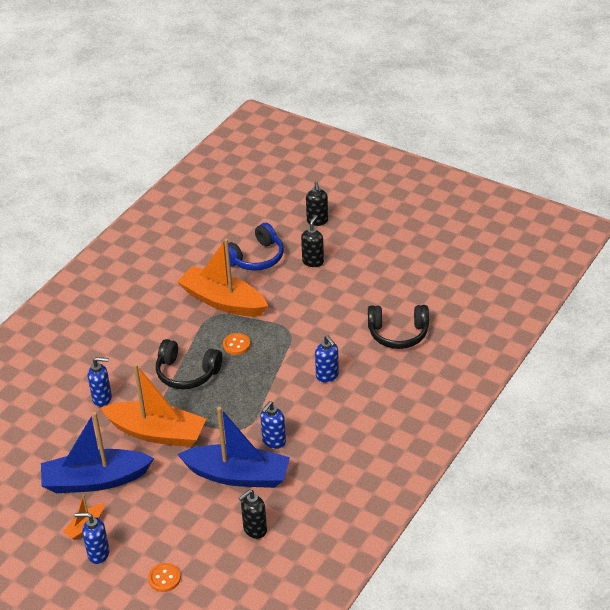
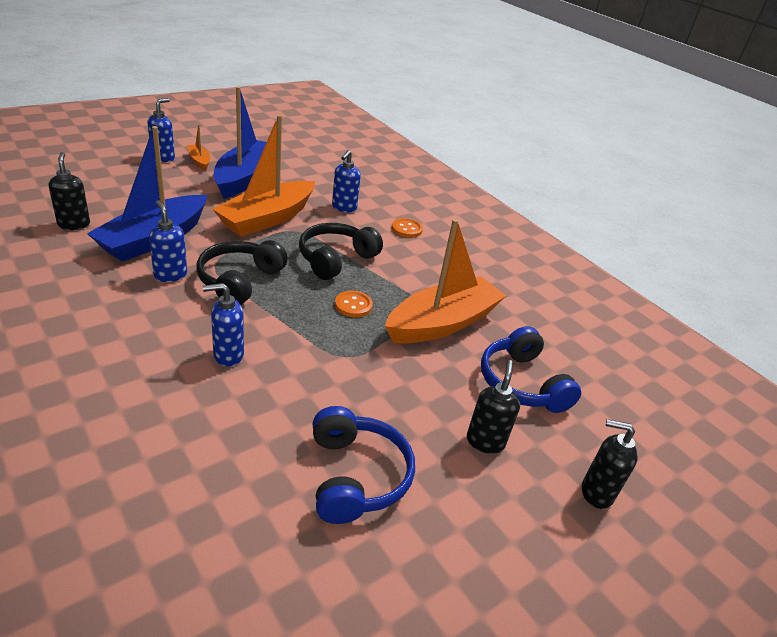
camera: 105 degrees right, 5 degrees down
(164, 578) = (94, 172): orange button -> orange button (406, 229)
(313, 261) = (485, 441): black soap dispenser -> black soap dispenser turned 120 degrees counterclockwise
(370, 297) = (356, 476): none -> blue headphones
(398, 333) = (241, 470): black headphones -> black headphones (240, 281)

